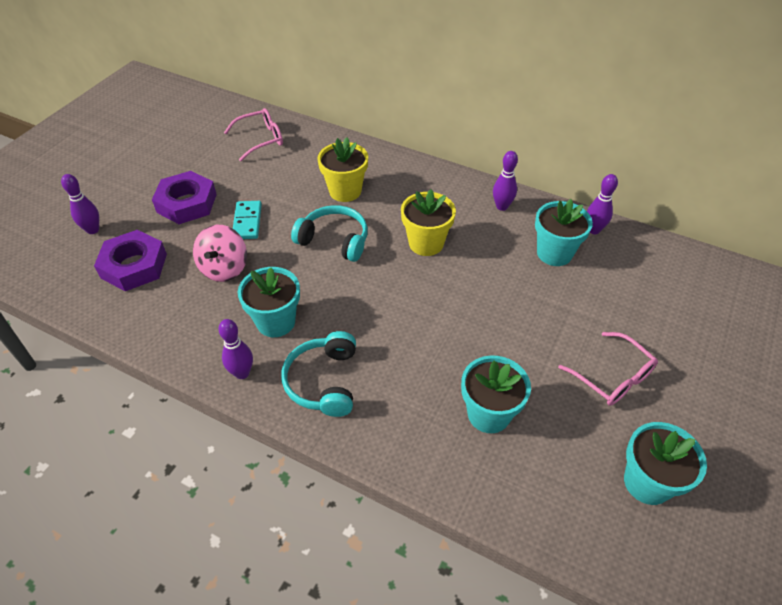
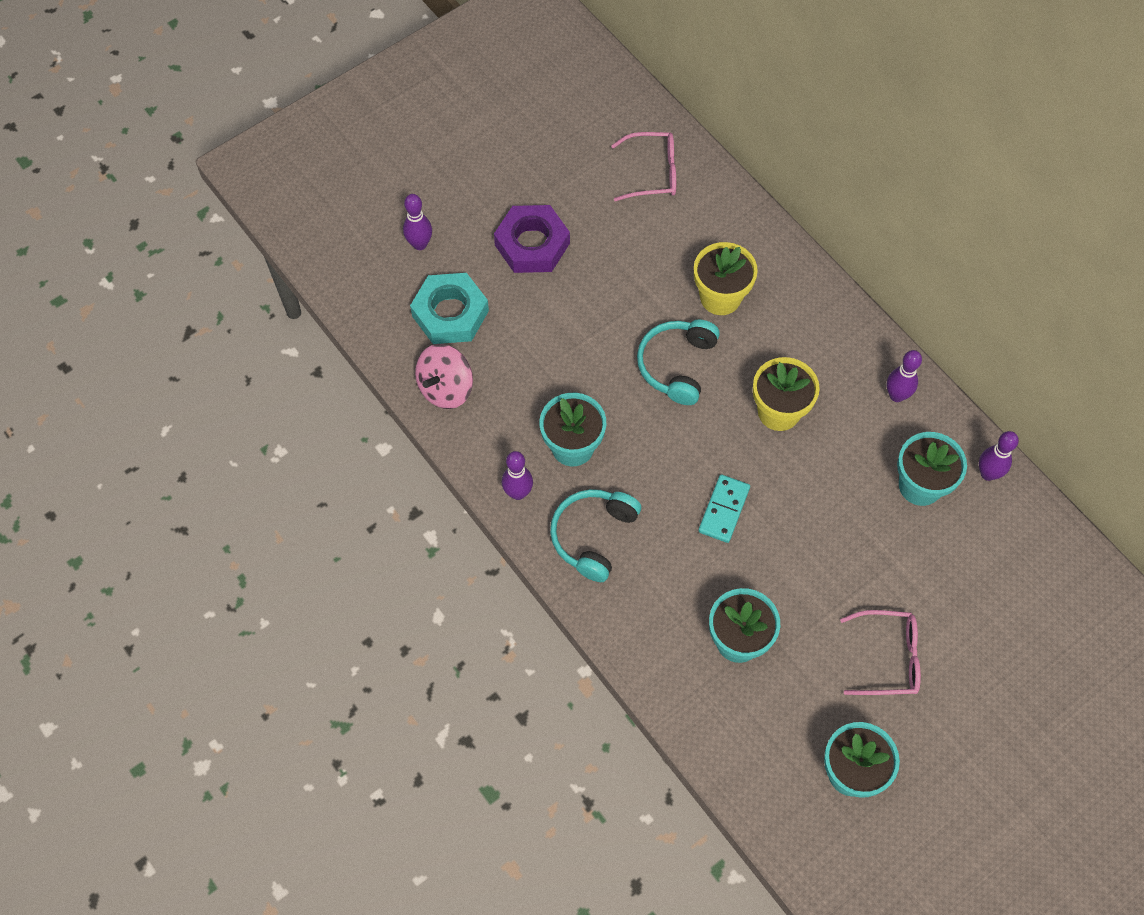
camera: 25 degrees right, 15 degrees up
(134, 266) = (450, 313): purple nut -> turquoise nut
(224, 268) = (543, 355): pink spinning top -> pink spinning top (446, 388)
(247, 222) = (590, 299): turquoise domino -> turquoise domino (724, 510)
(334, 240) = (677, 365): turquoise headphones -> turquoise headphones turned 120 degrees counterclockwise
(612, 377) = (888, 658): pink glasses -> pink glasses turned 75 degrees counterclockwise

